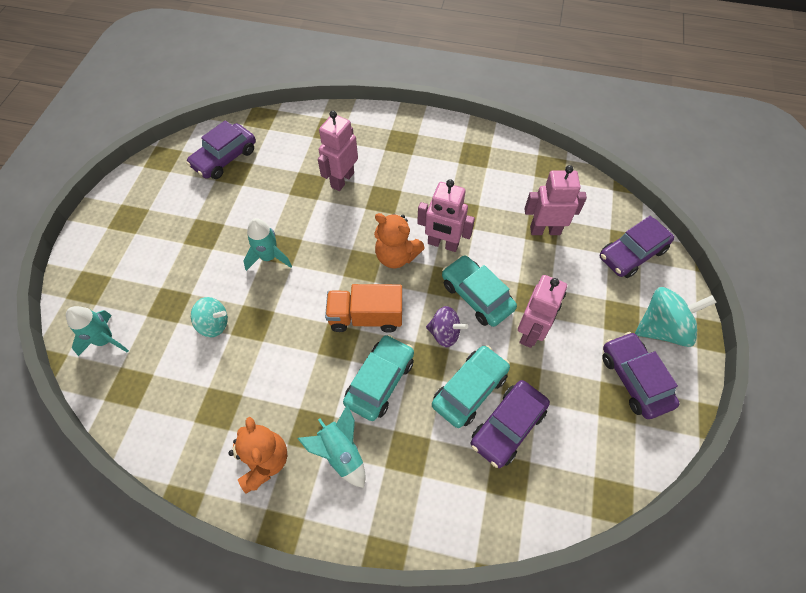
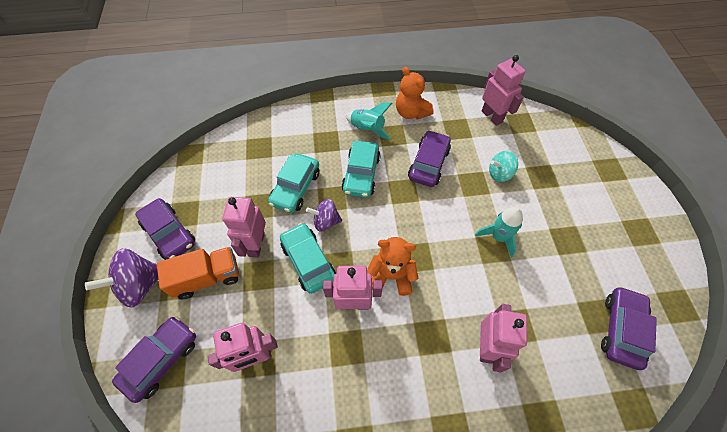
camera: 160 degrees right, 0 degrees up
(105, 340) = (561, 141): turquoise rocket -> none
(157, 411) = (492, 116): none -> pink robot
(366, 317) = (392, 214): orange truck -> orange truck (207, 277)
(476, 296) = (308, 261): turquoise car -> turquoise car turned 150 degrees counterclockwise
(508, 427) = (263, 174): purple car -> purple car (428, 164)
(662, 328) = (140, 285): turquoise spinning top -> purple spinning top

